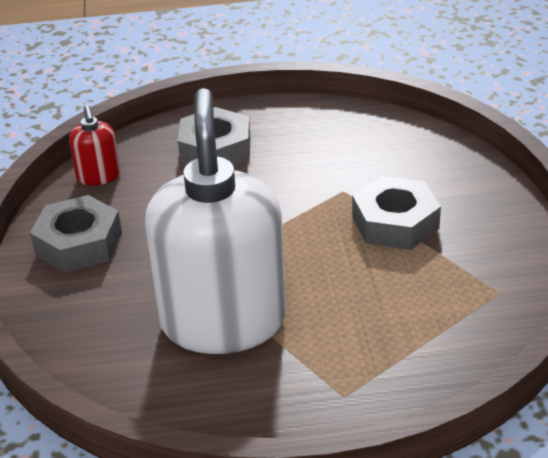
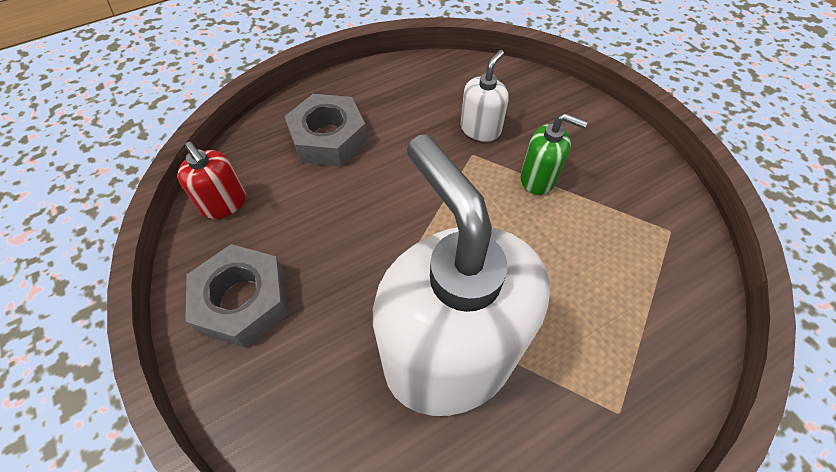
camera: 25 degrees left, 20 degrees up
(365, 173) = (480, 129): none -> white soap dispenser
(395, 223) = (538, 178): grey nut -> green soap dispenser

